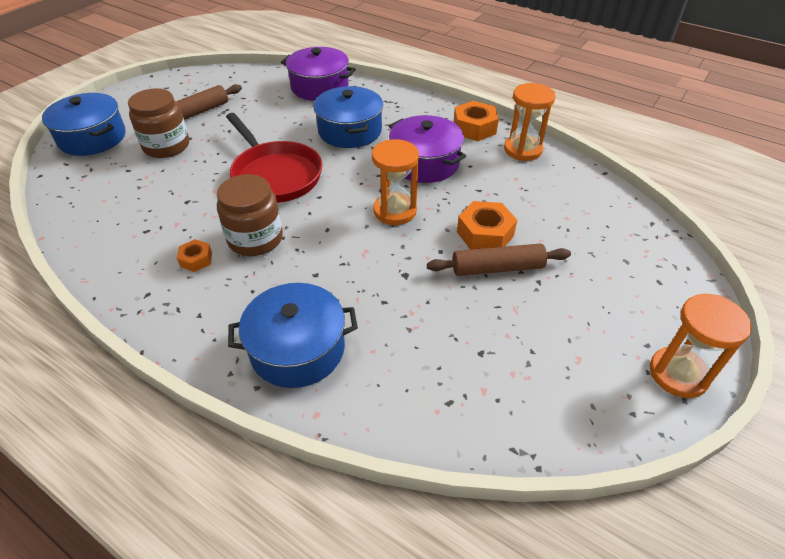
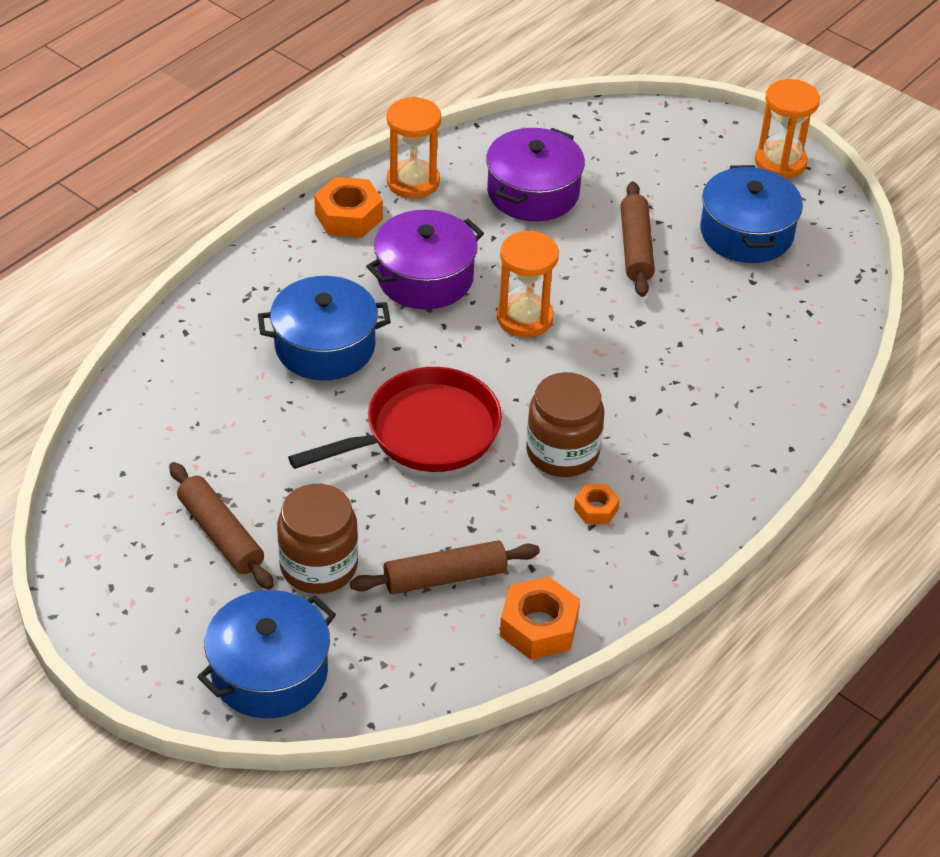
camera: 85 degrees left, 0 degrees up
(146, 193) = (445, 577): none -> brown rolling pin
(297, 349) = (743, 416): blue pot -> blue pot (746, 233)
(320, 87) = (176, 374): purple pot -> purple pot (533, 192)
(485, 234) = (578, 247): orange nut -> orange nut (539, 627)

